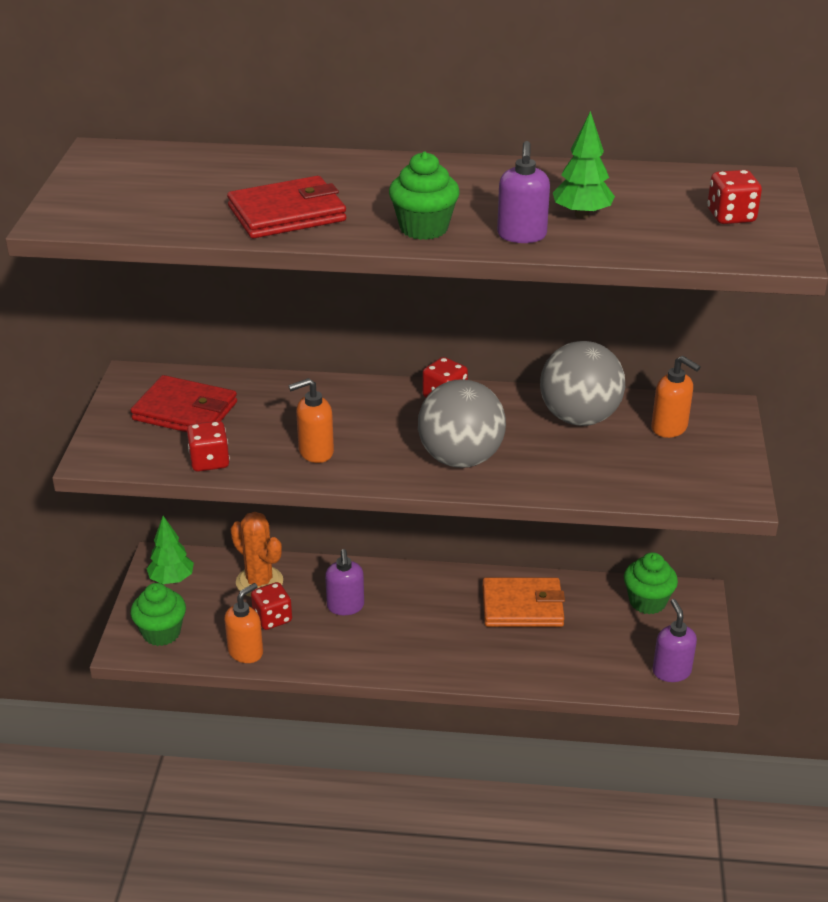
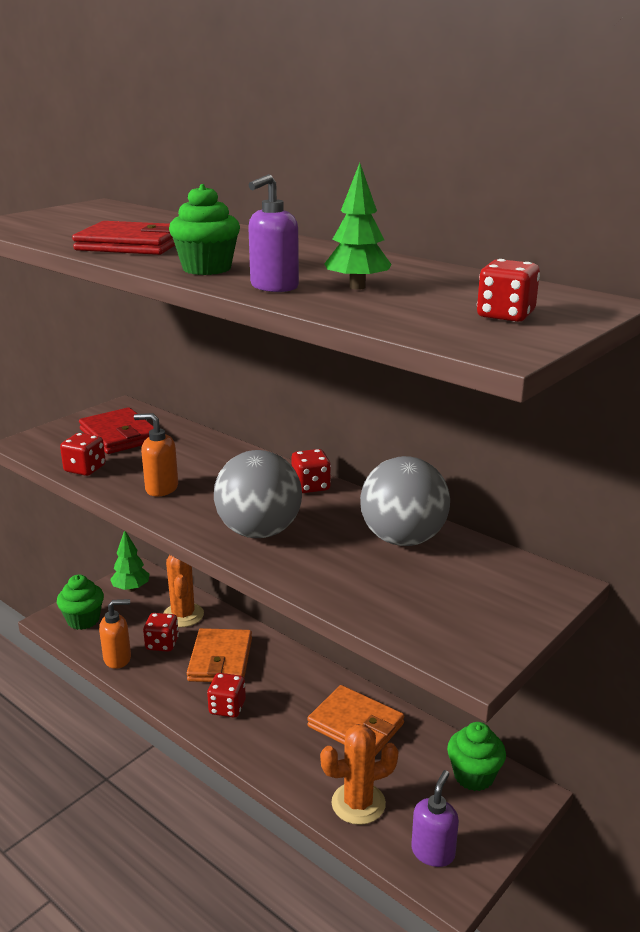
camera: 35 degrees right, 10 degrees down
(345, 606) = (220, 659): purple soap dispenser -> orange wallet
(400, 645) = (227, 707): none -> red dice
(586, 665) = (358, 803): none -> orange cactus
(669, 428) = (479, 577): orange soap dispenser -> none

